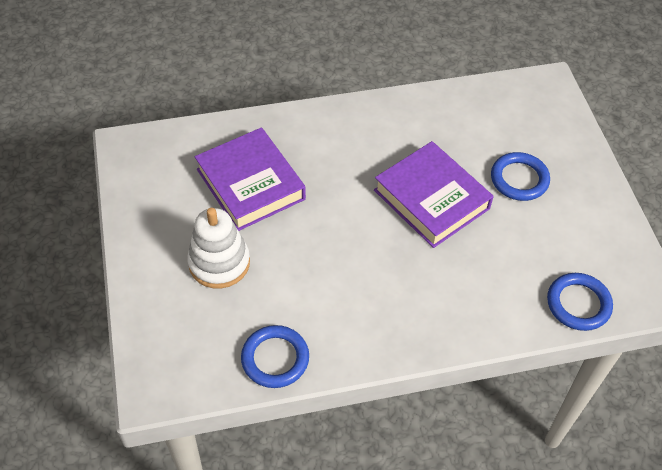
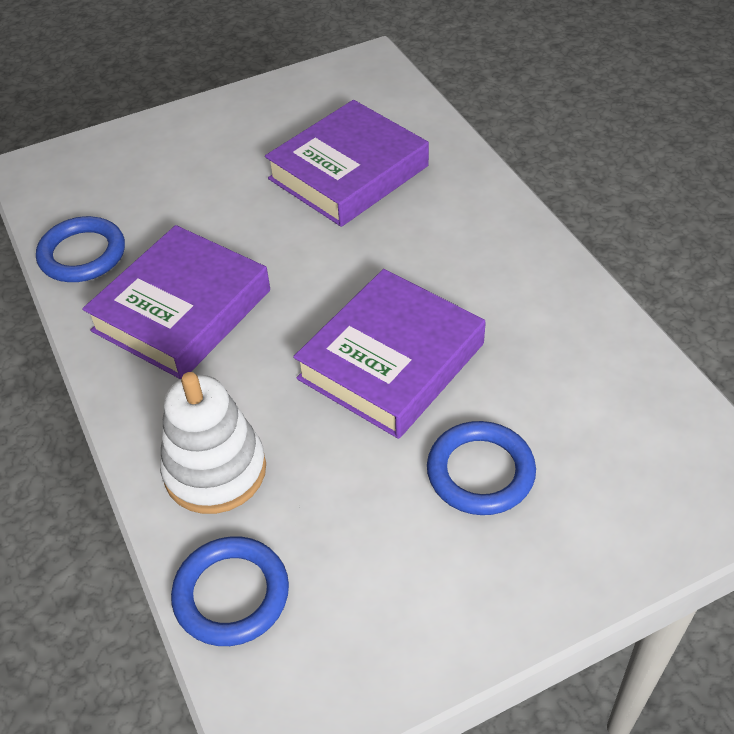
camera: 80 degrees right, 5 degrees down
(219, 263) = (215, 176): white stacking toy -> white stacking toy (215, 470)
(355, 301) = (182, 310): none -> purple book

